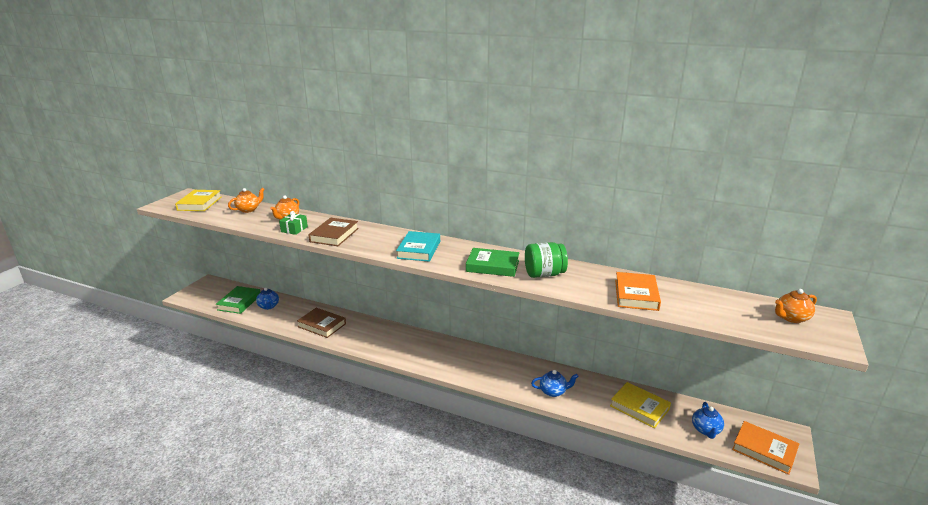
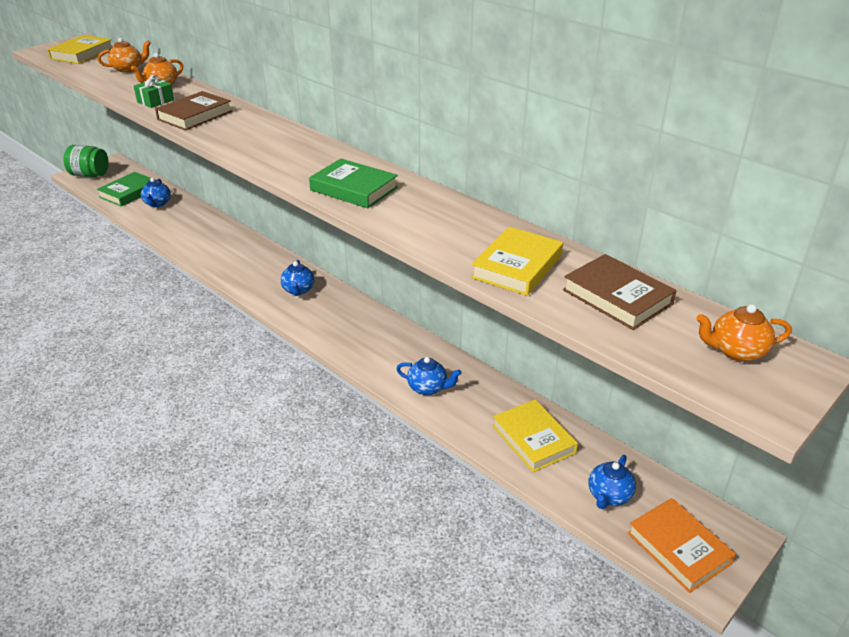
camera: 20 degrees right, 10 degrees up
(322, 325) = (201, 239): brown book -> brown book (617, 297)
(419, 249) = (279, 151): turquoise book -> none
(420, 347) = (298, 290): none -> blue teapot
(544, 274) = (413, 213): green jar -> green jar (90, 175)
(636, 295) = (517, 266): orange book -> yellow book

